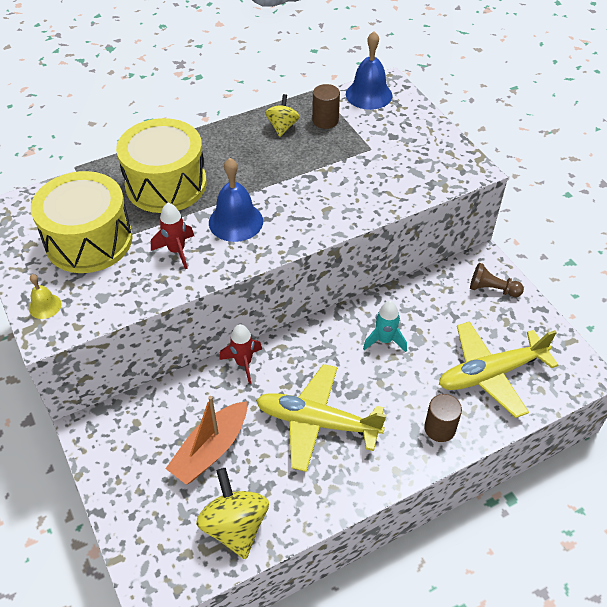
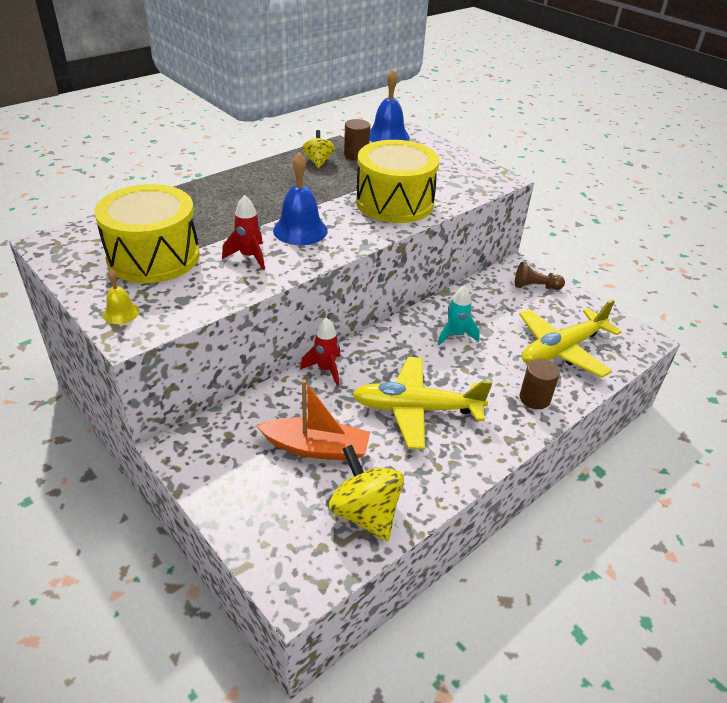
camera: 15 degrees left, 10 degrees down
(166, 184) = (220, 209): yellow drum -> yellow drum (394, 202)
(210, 450) = (316, 448): orange boat -> orange boat turned 105 degrees counterclockwise

